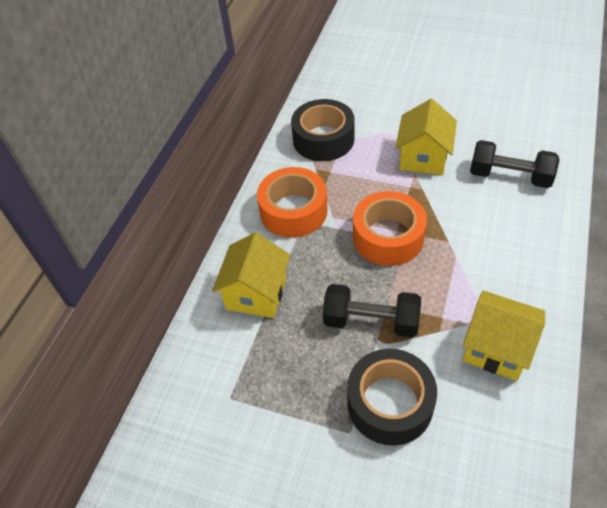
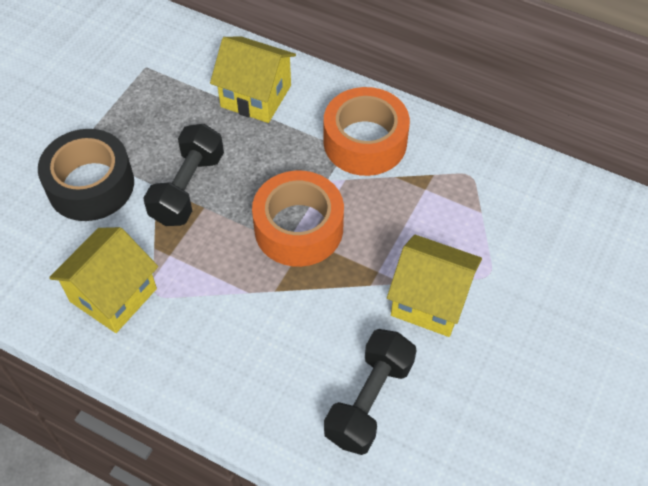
camera: 95 degrees right, 5 degrees up
(323, 139) = (489, 191): black tape -> none

